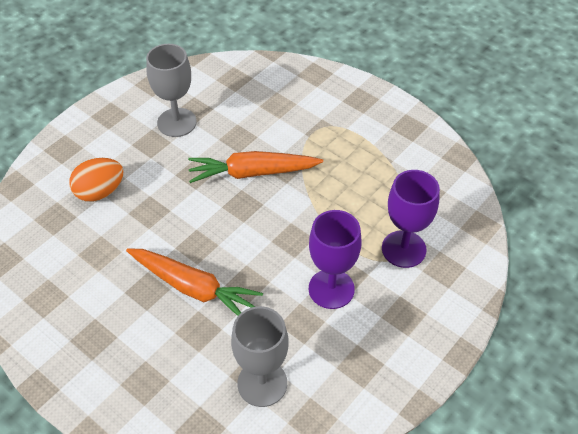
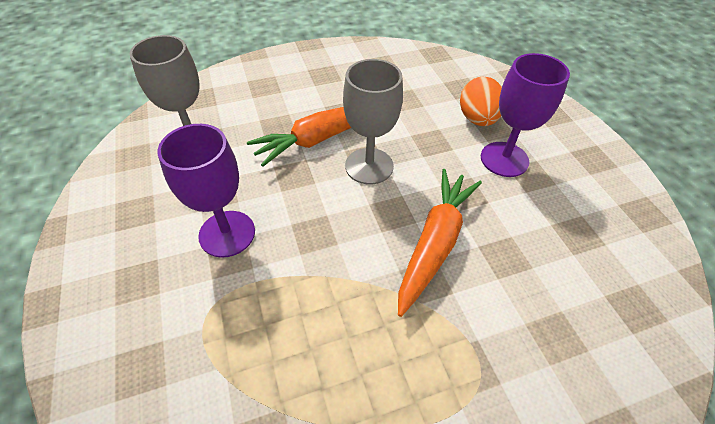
camera: 120 degrees right, 0 degrees up
(177, 122) = (558, 208): grey goblet -> grey goblet (369, 166)
(403, 249) = (206, 339): purple goblet -> purple goblet (504, 159)

